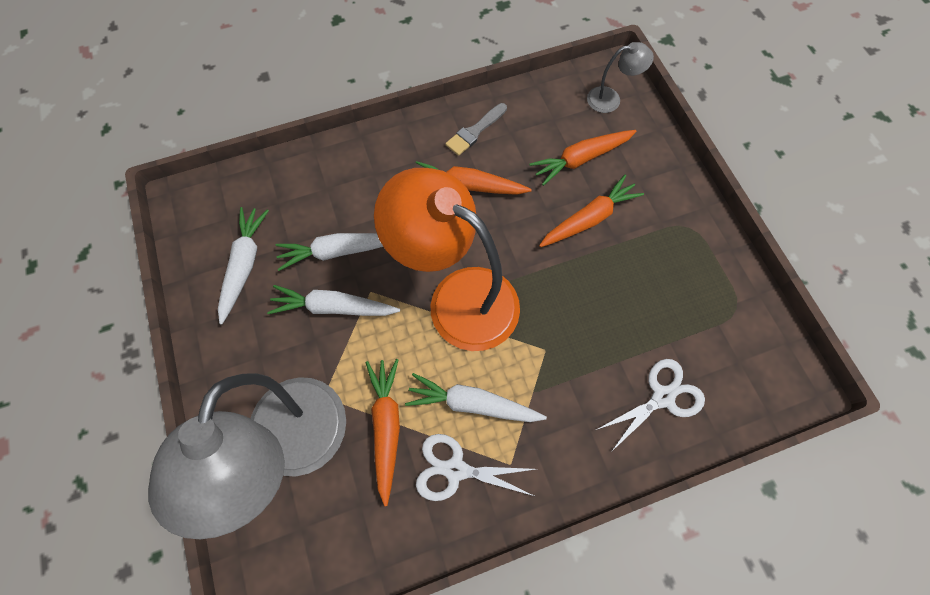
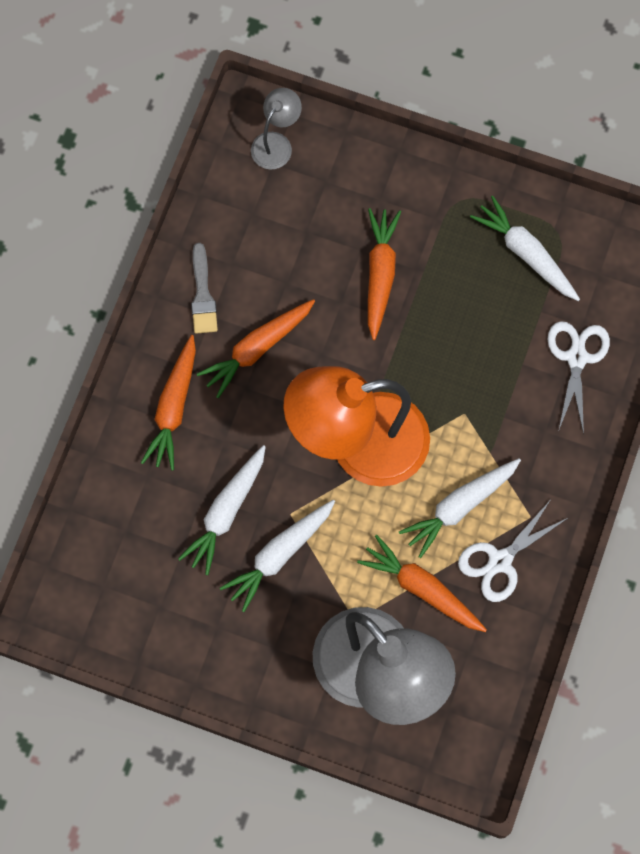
camera: 50 degrees left, 5 degrees up
(244, 265) = (169, 604): white carrot -> white carrot (526, 254)
(581, 159) = (316, 228): orange carrot -> orange carrot (173, 407)

